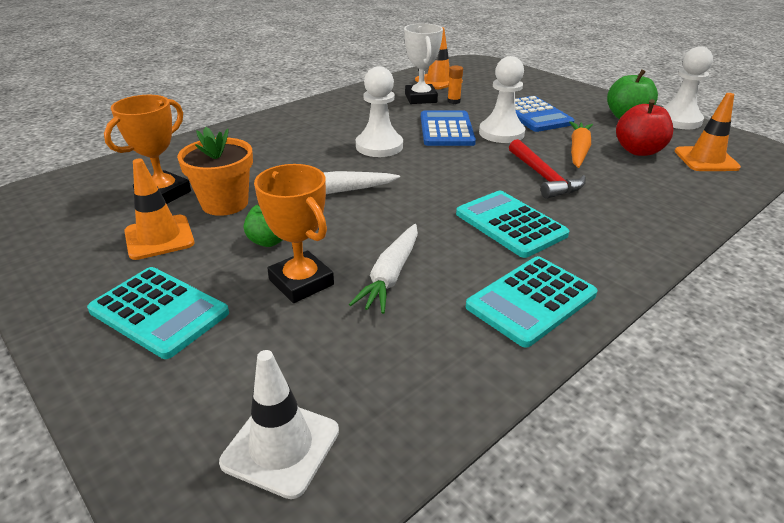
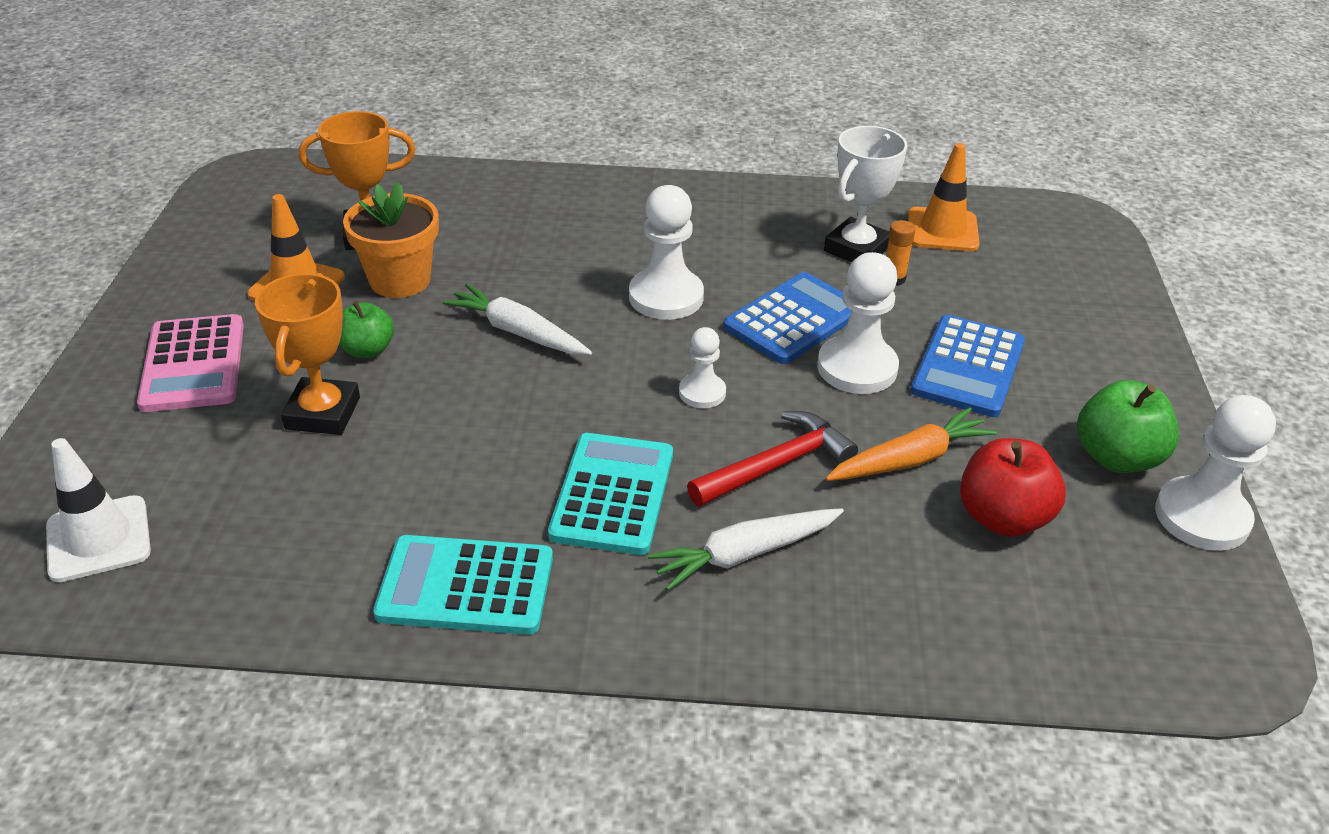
camera: 45 degrees right, 5 degrees up
(159, 312) = (193, 364): turquoise calculator -> pink calculator
(390, 275) = (399, 462): white carrot -> white carrot (745, 554)
(465, 170) = (702, 392): none -> white pawn
(543, 177) = (777, 465): red hammer -> red hammer turned 150 degrees counterclockwise
(706, 159) = (1082, 601): orange traffic cone -> none

